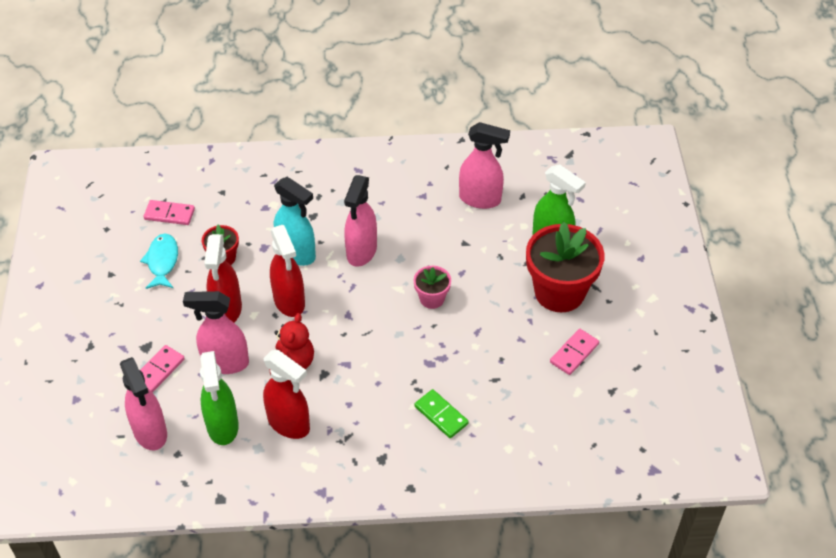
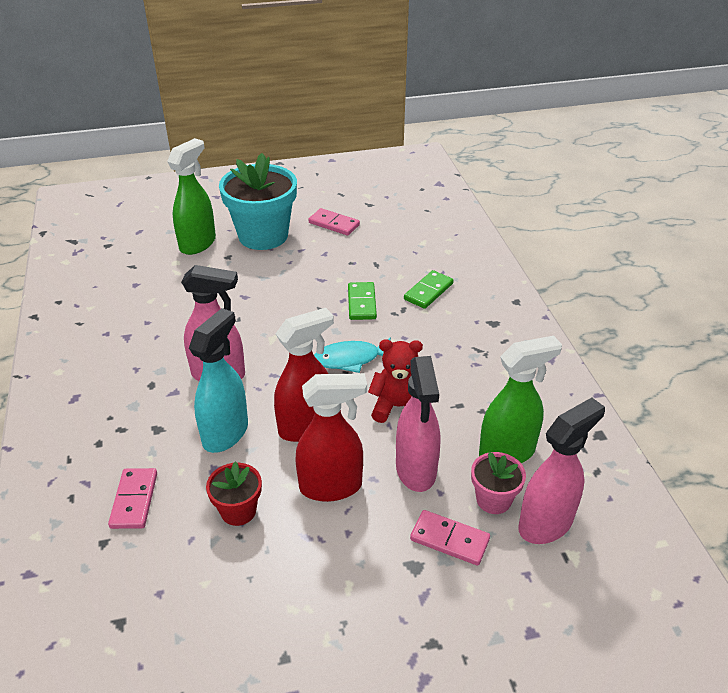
camera: 100 degrees left, 10 degrees down
(162, 261) = (251, 587): turquoise fish -> turquoise fish (351, 359)
(169, 214) = (149, 604): pink domino -> pink domino (134, 500)
(289, 424) = (481, 396): red spray bottle -> none
(432, 299) = (283, 312): pink flower pot -> pink flower pot (493, 500)
(434, 358) = (362, 303): none -> green domino
(480, 199) = (135, 293): pink spray bottle -> none
(559, 292) = (263, 236): red flower pot -> turquoise flower pot

